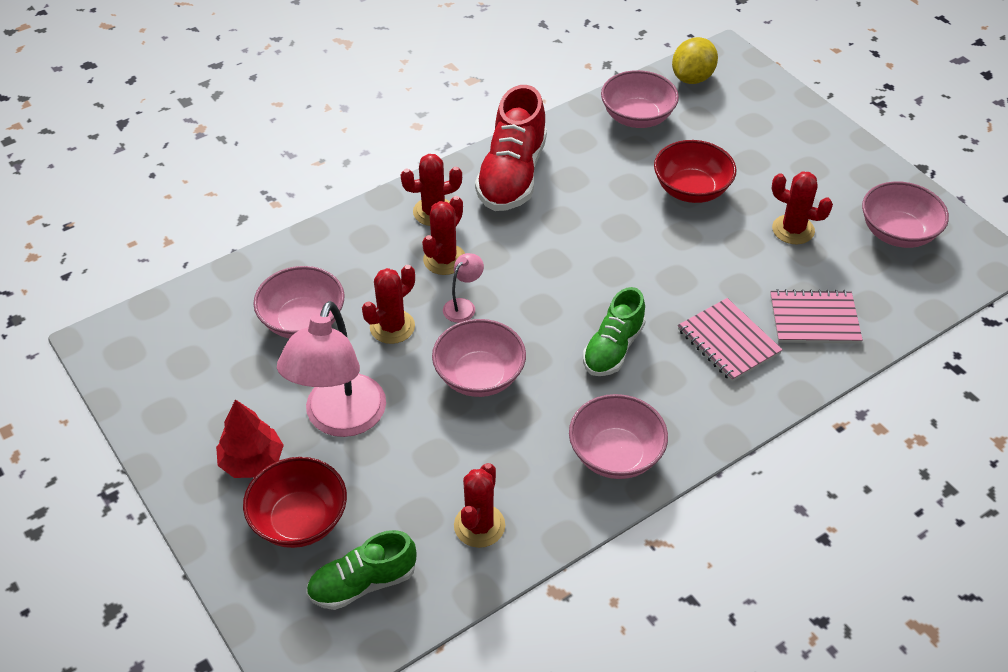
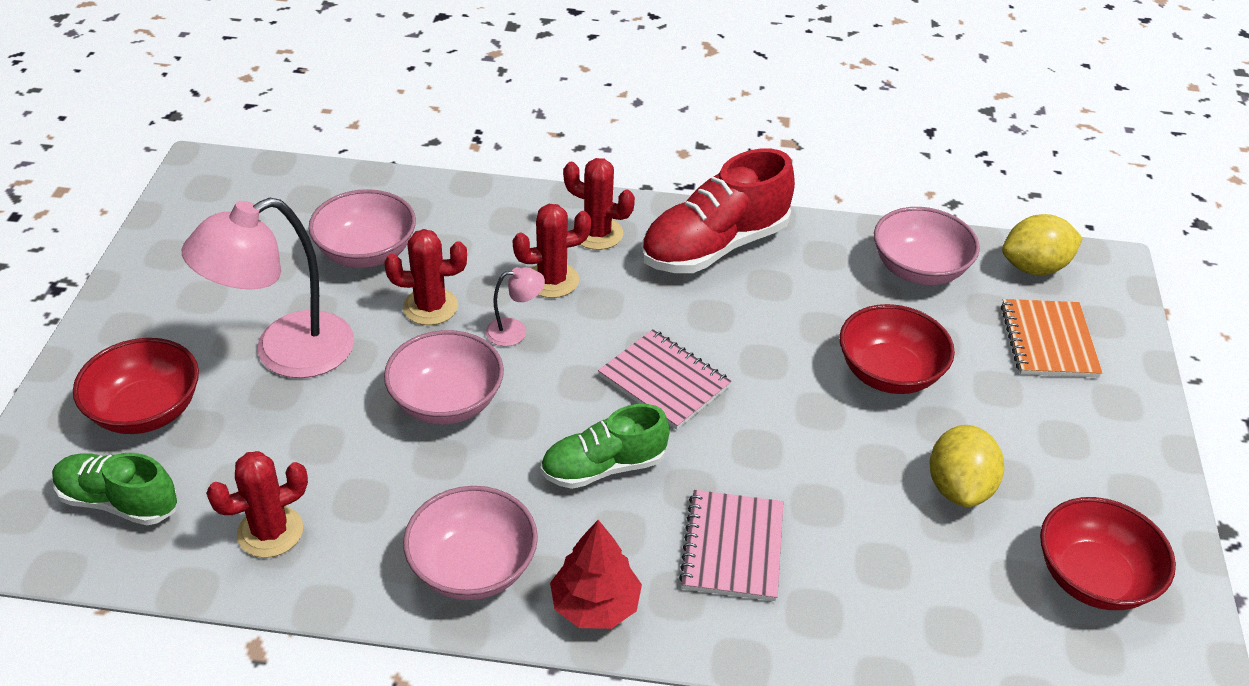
camera: 40 degrees right, 5 degrees down
(252, 461) = (178, 336): red tree -> red tree (595, 605)
(745, 118) = (1048, 341): none -> orange notebook
(793, 230) = (959, 487): red cactus -> yellow lemon
(814, 319) = (863, 595): pink notebook -> pink notebook (664, 381)
(897, 233) = (1093, 577): pink bowl -> red bowl

